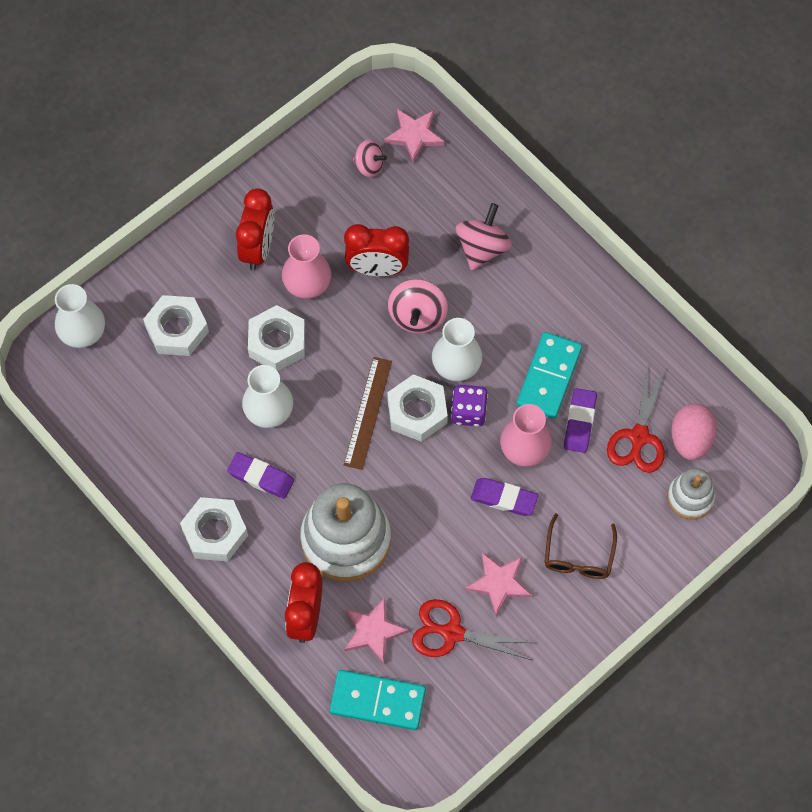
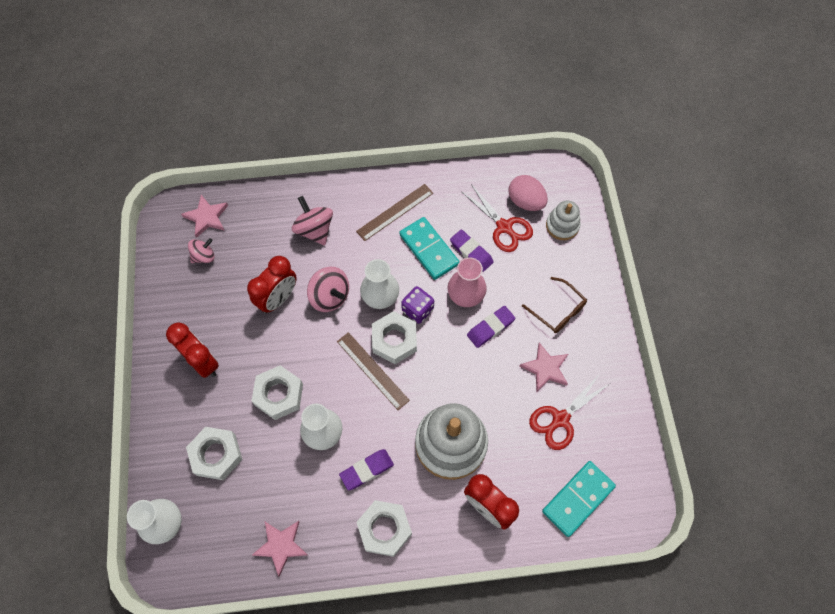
camera: 55 degrees left, 0 degrees up
(307, 283) = (252, 347): pink vase -> none
(373, 631) = (527, 469): pink star -> pink star (281, 545)
(567, 312) = (395, 212): none -> brown ruler

